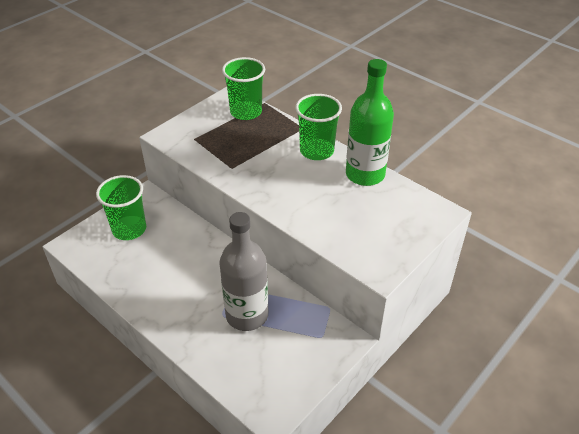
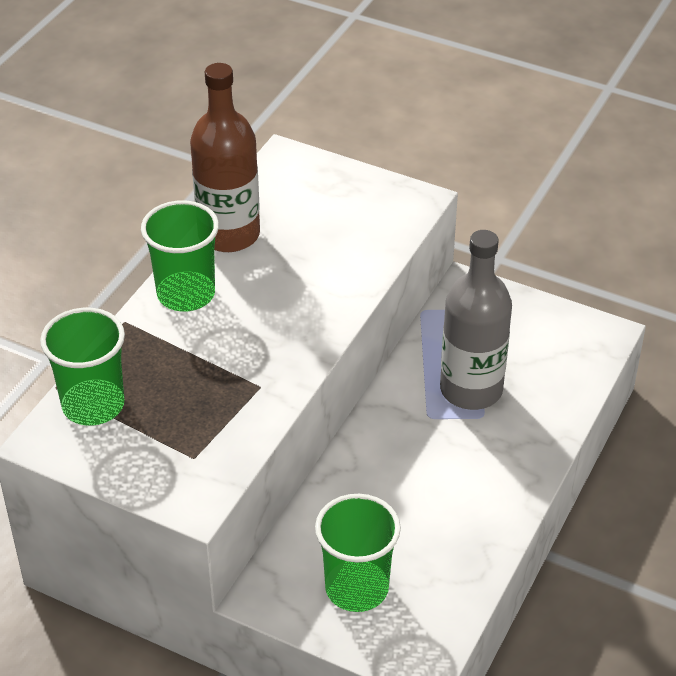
camera: 105 degrees left, 0 degrees up
(365, 174) = (229, 234): green bottle -> brown bottle

